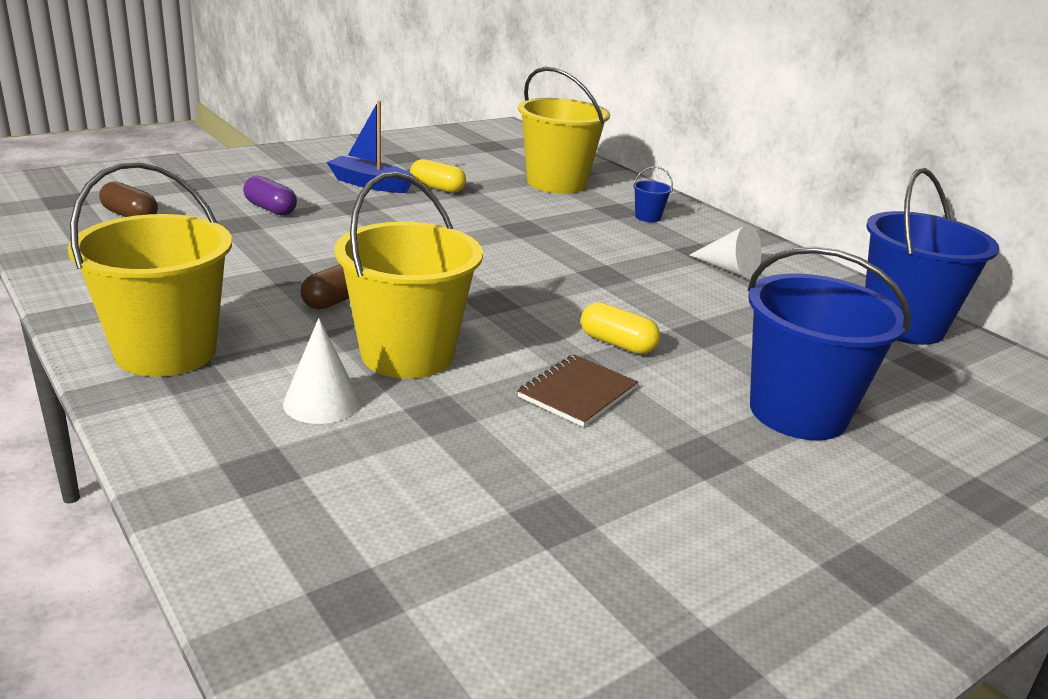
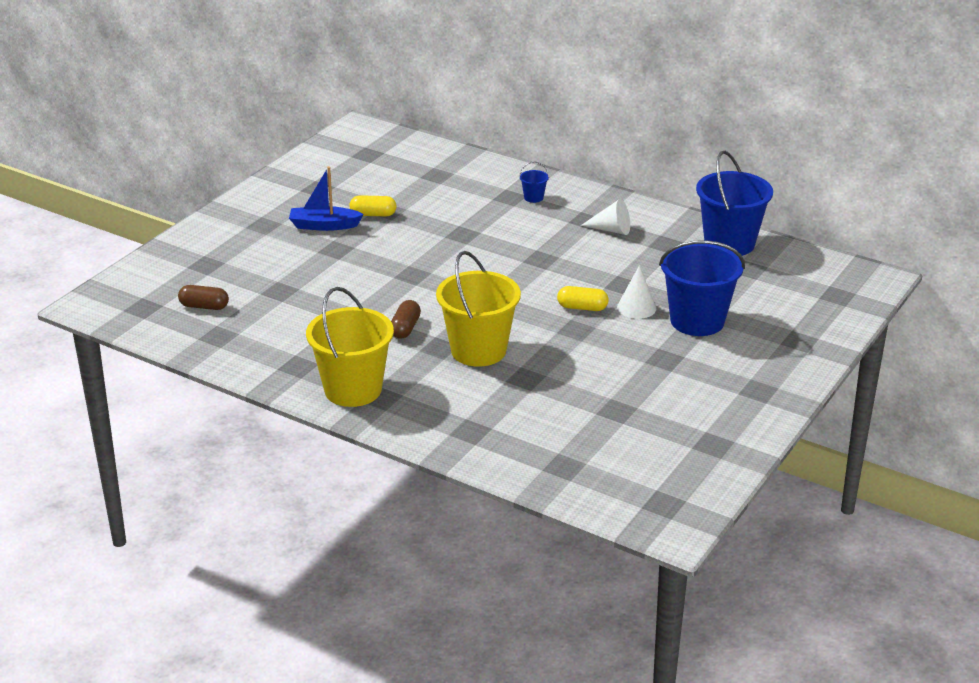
camera: 20 degrees left, 5 degrees up
(270, 209) = (285, 271): purple capsule -> none
(321, 402) = (463, 391): white cone -> white cone (636, 307)
(556, 183) = (449, 182): yellow bucket -> none
(577, 392) = (583, 344): brown notebook -> none

